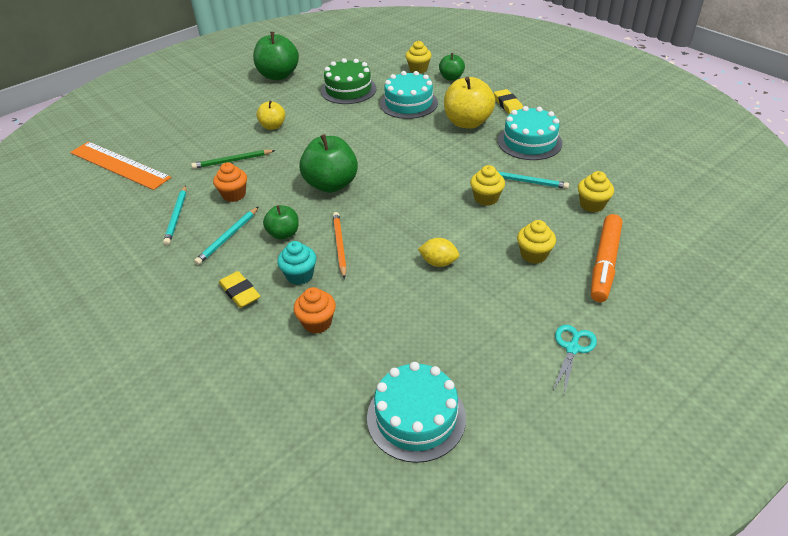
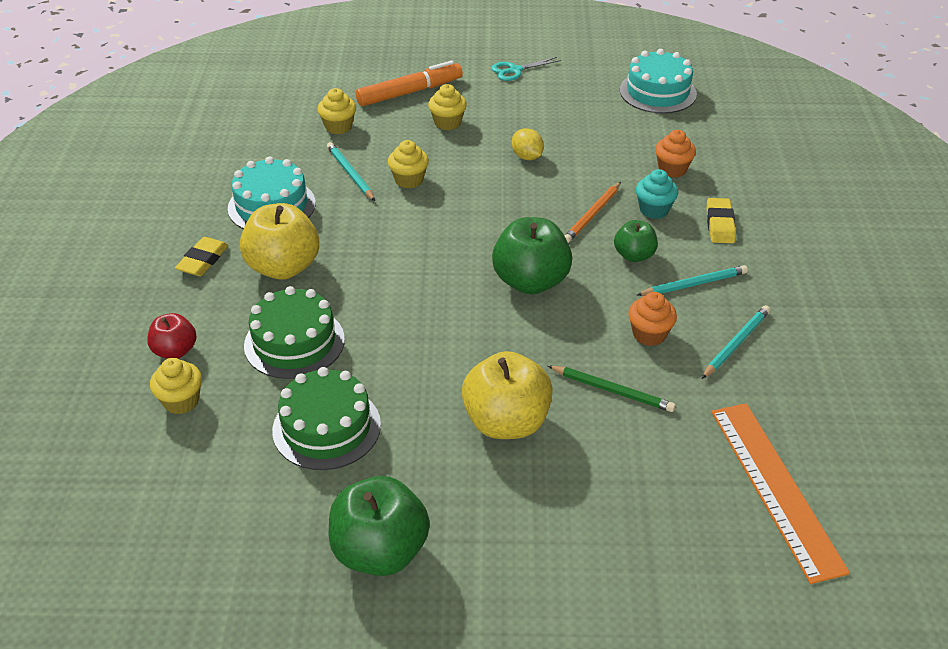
camera: 140 degrees left, 0 degrees up
(273, 126) = (506, 422): yellow apple -> yellow apple, size x1.77
(408, 103) = (294, 342): turquoise cake -> green cake
(451, 78) = (175, 351): green apple -> red apple

